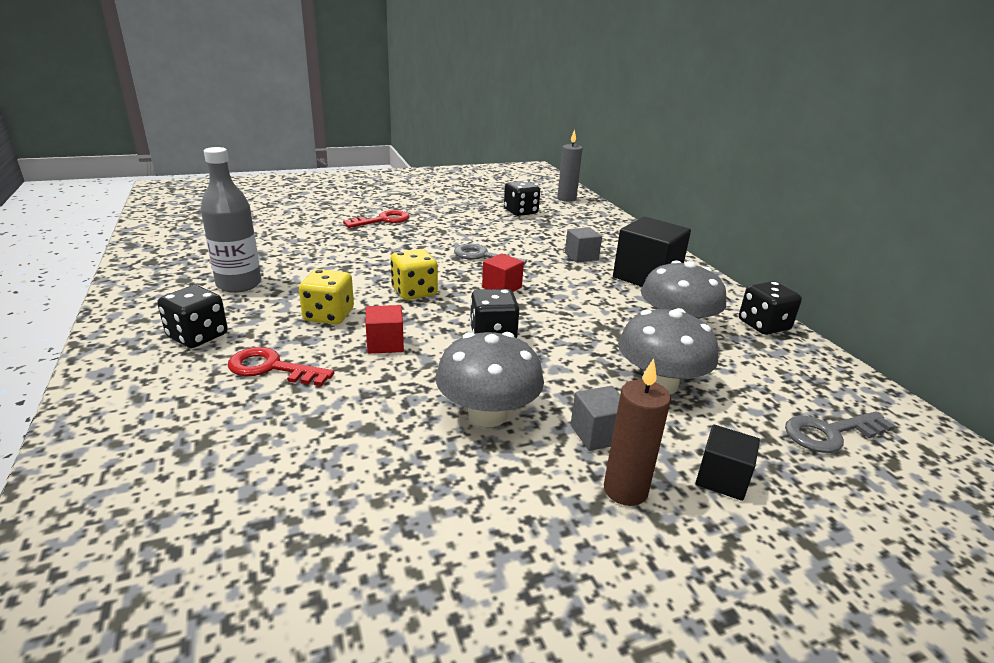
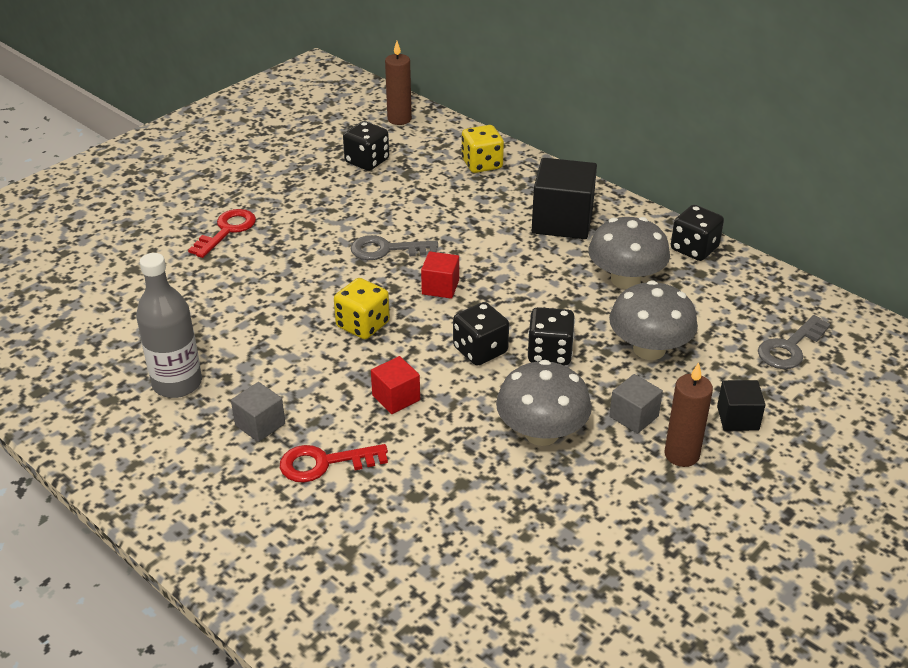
camera: 25 degrees left, 10 degrees up
(197, 336) = (215, 459): black dice -> black dice (549, 353)
(329, 315) = (311, 386): yellow dice -> yellow dice (482, 164)
(566, 199) = (399, 119): grey candle -> brown candle
(581, 256) = (482, 213): grey cube -> grey cube (260, 424)

